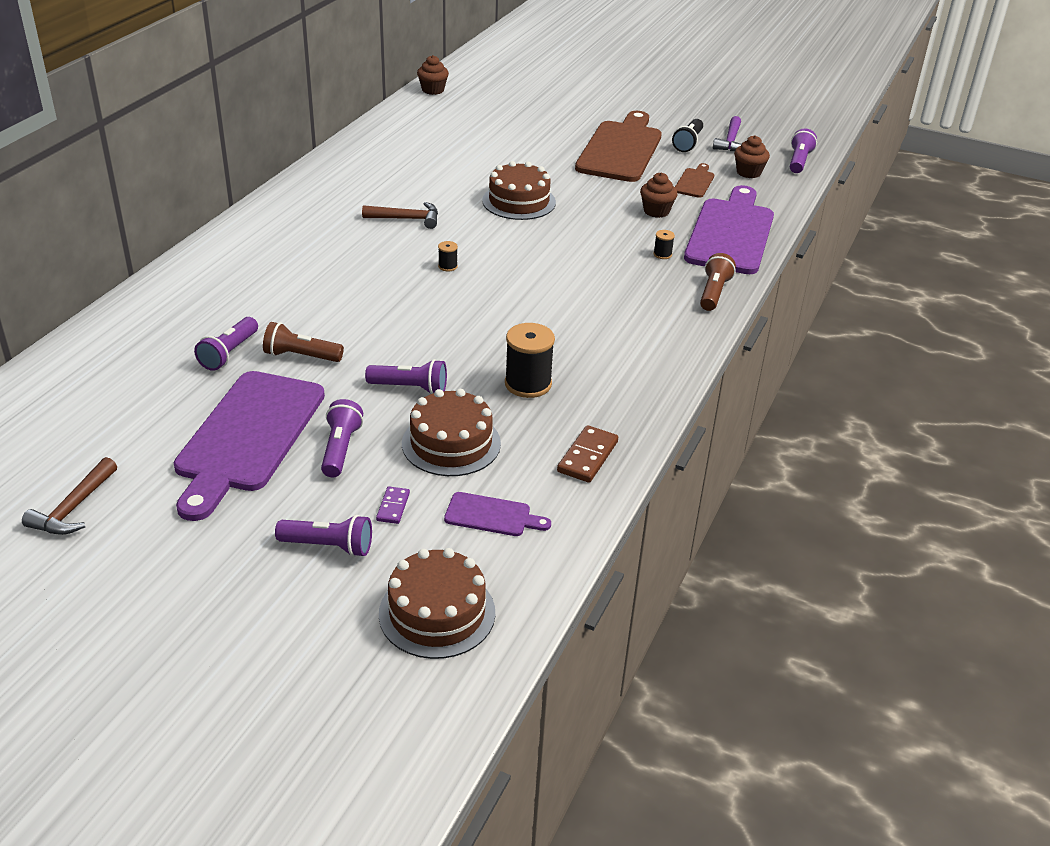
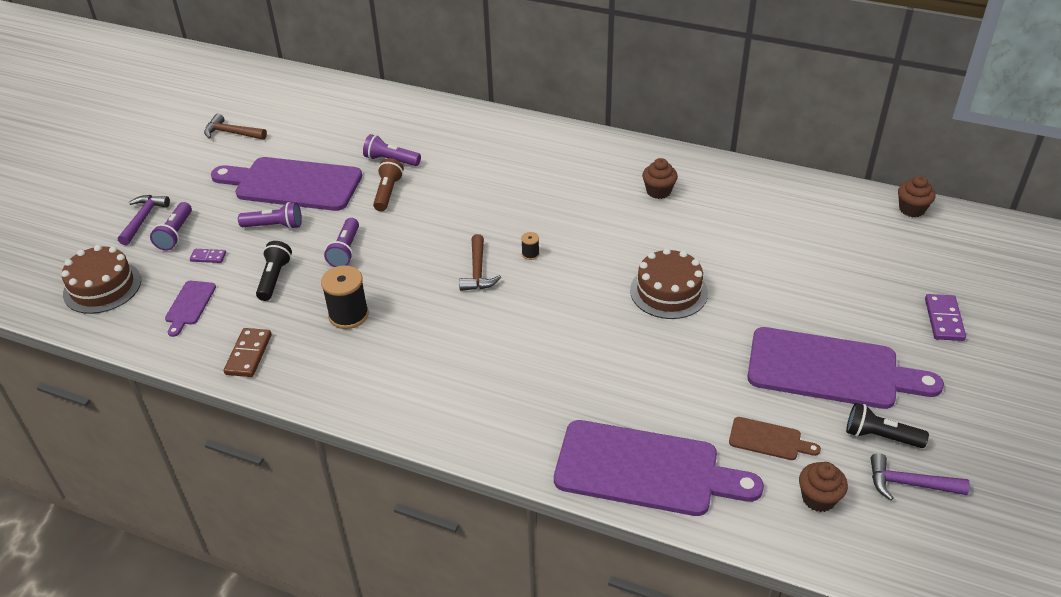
camera: 90 degrees right, 5 degrees up
(277, 588) = (143, 219): none -> purple hammer
(407, 219) = (611, 221): brown hammer -> brown hammer (478, 271)
(451, 443) = (274, 278): brown cake -> black flashlight
(568, 102) = (944, 319): none -> purple domino
(588, 457) = (248, 354): brown domino -> brown domino turned 75 degrees clockwise
(620, 149) = (831, 369): brown cutting board -> purple cutting board
(656, 211) = (680, 402): brown cupcake -> brown cupcake (658, 191)
(662, 254) = (582, 406): black spool -> none
(714, 293) = (509, 447): brown flashlight -> none
(799, 161) = (880, 562): purple flashlight -> none

